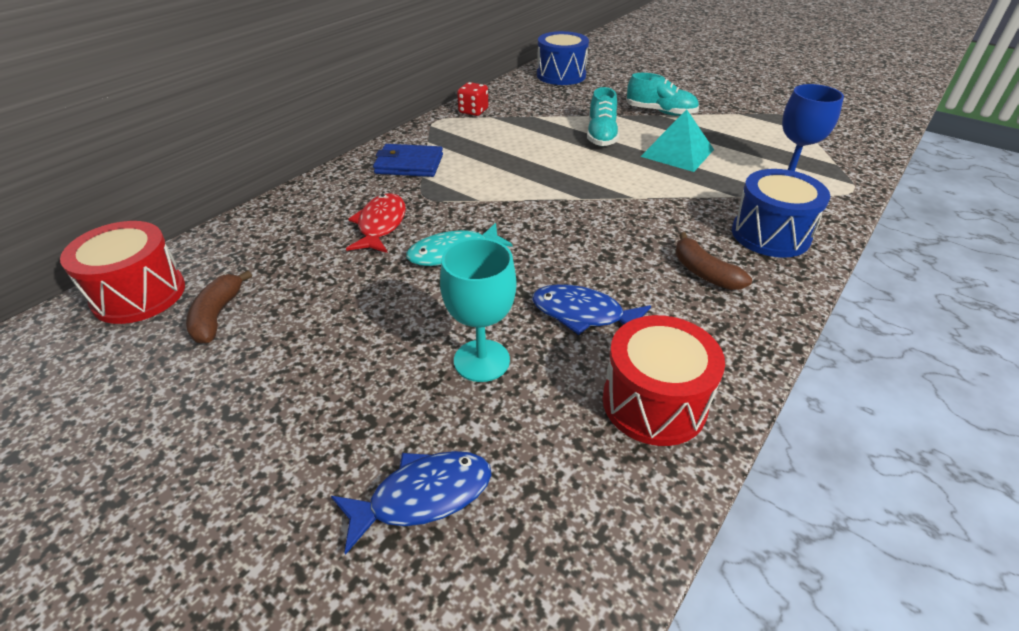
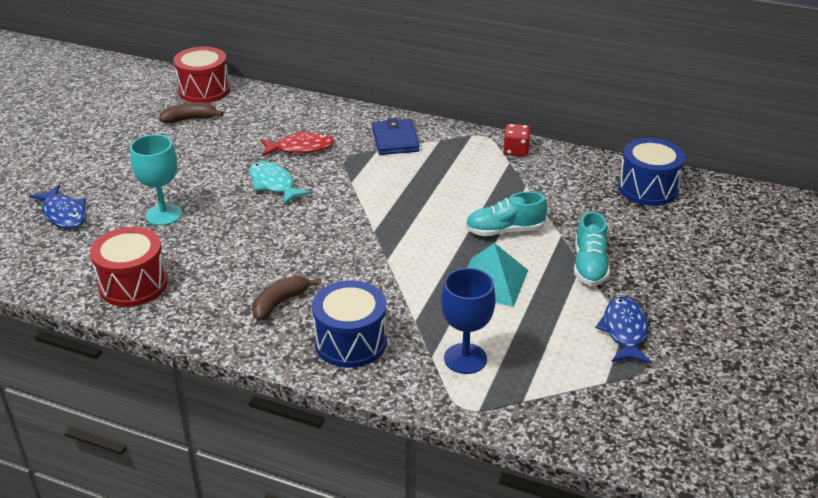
camera: 75 degrees right, 5 degrees down
(583, 314) = (215, 248): blue fish -> blue fish (624, 331)

